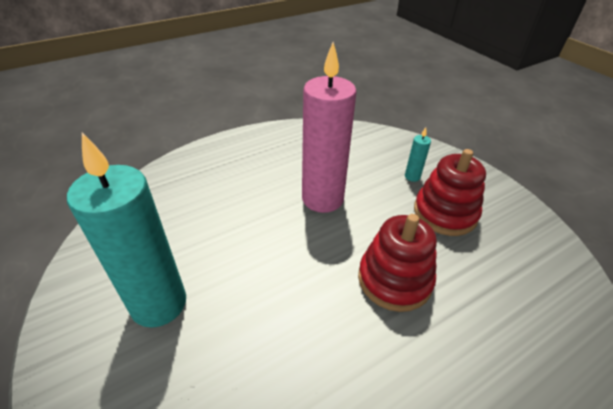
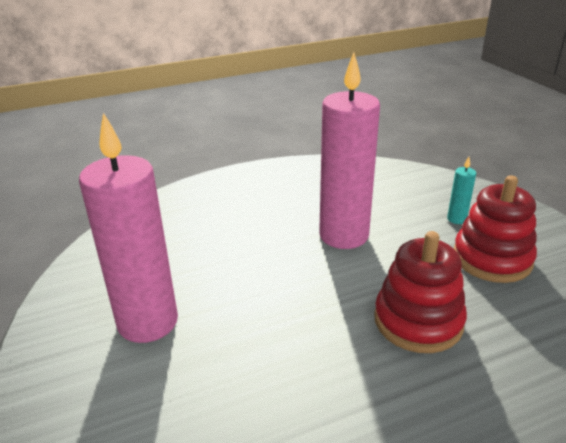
camera: 10 degrees right, 10 degrees down
(159, 304) = (148, 322): turquoise candle -> pink candle

